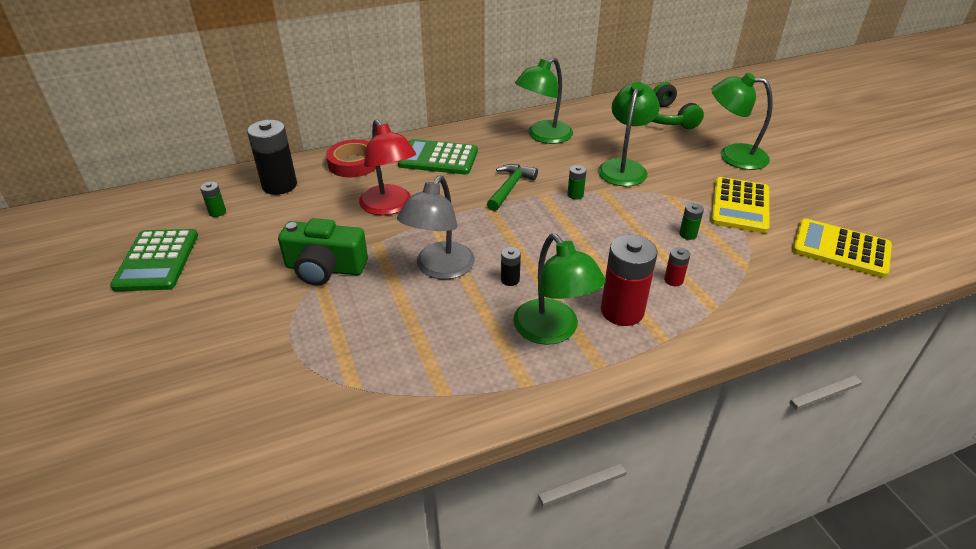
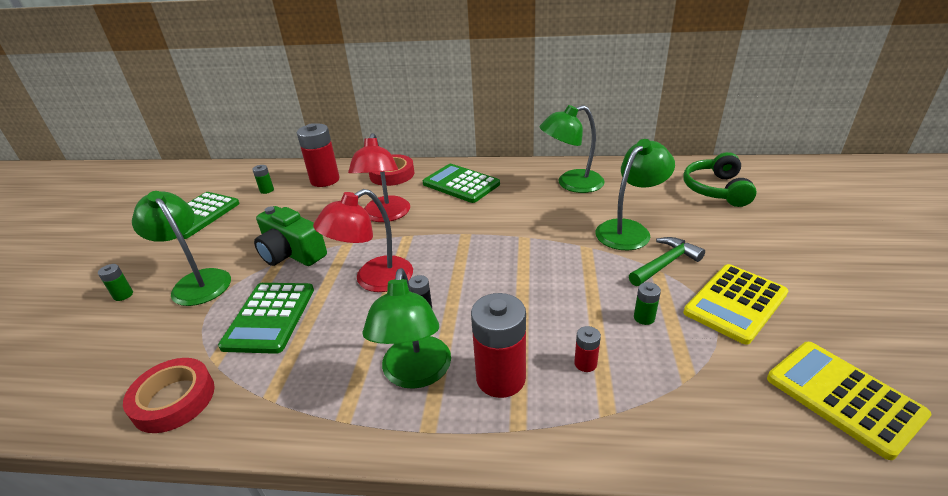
camera: 30 degrees right, 5 degrees down
(279, 185) = (325, 180): black battery -> red battery
(350, 429) = (174, 399): none -> red tape
(369, 332) = (270, 317): none -> green calculator
(439, 269) = (374, 280): grey lamp -> red lamp
(510, 187) = (499, 223): green hammer -> green hammer (665, 263)
(575, 195) = (555, 245): green battery -> green battery (123, 295)
(733, 155) = (770, 245): green lamp -> green lamp (197, 281)

